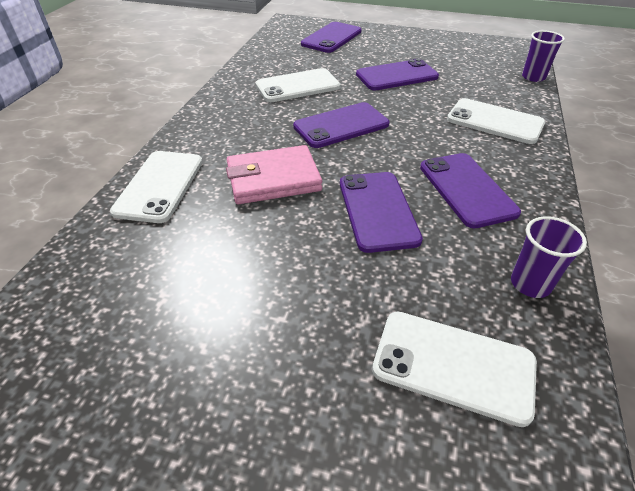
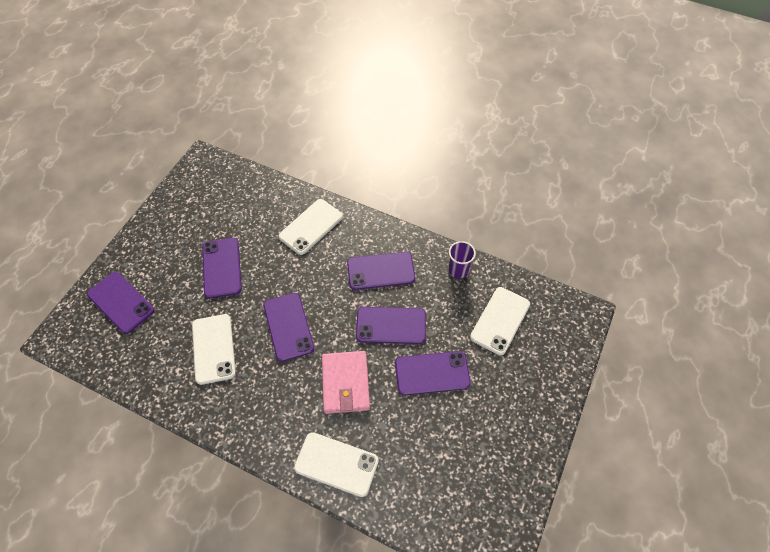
camera: 80 degrees left, 15 degrees up
(308, 267) = (432, 373): none -> purple phone
(533, 77) = (257, 177): purple cup -> none

